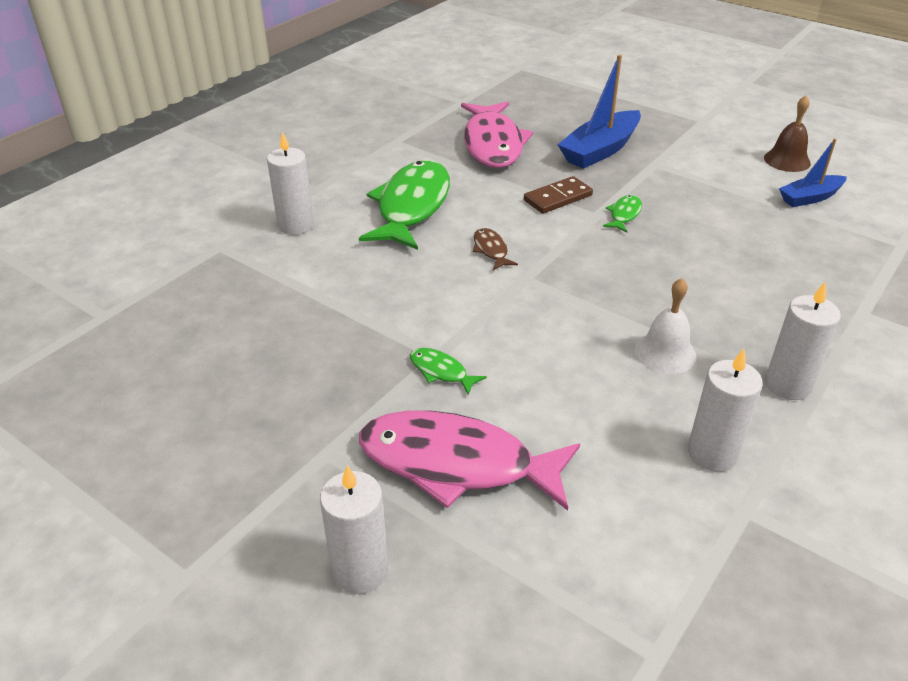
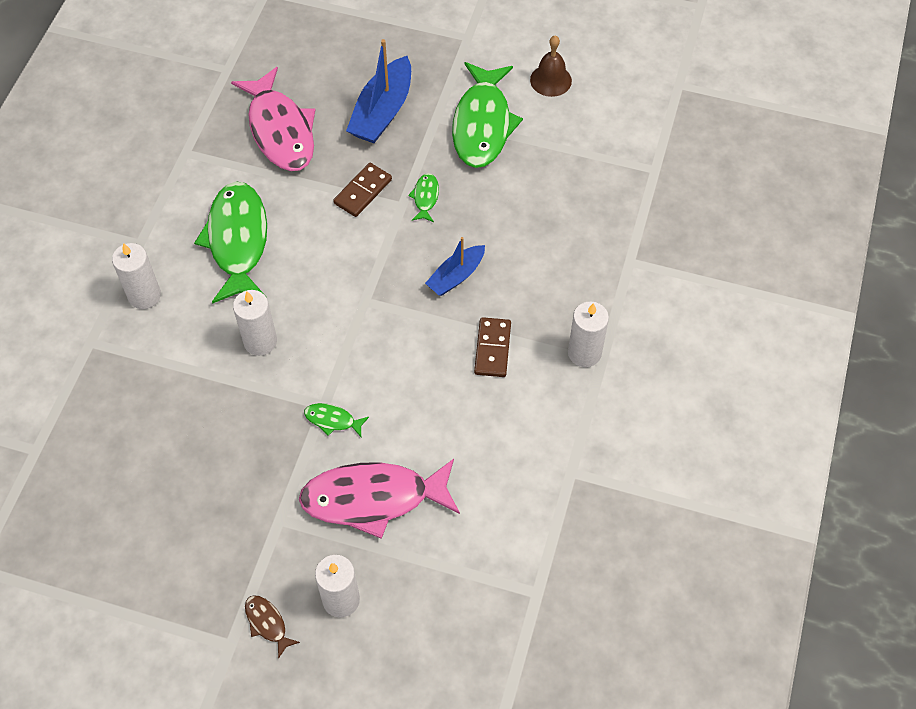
camera: 20 degrees left, 20 degrees up
(491, 250) = (326, 276): brown fish -> brown fish (267, 623)
(665, 353) = (492, 349): white bell -> brown domino
(703, 176) = (482, 124): none -> green fish
(712, 453) = (542, 433): white candle -> white candle (260, 341)
(809, 198) = (576, 129): blue boat -> blue boat (456, 276)

